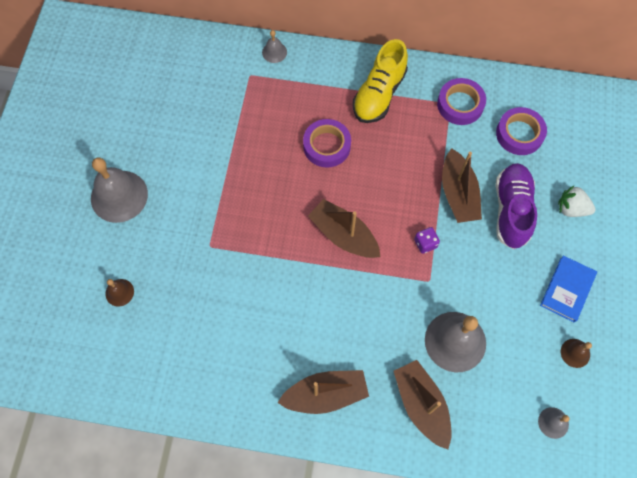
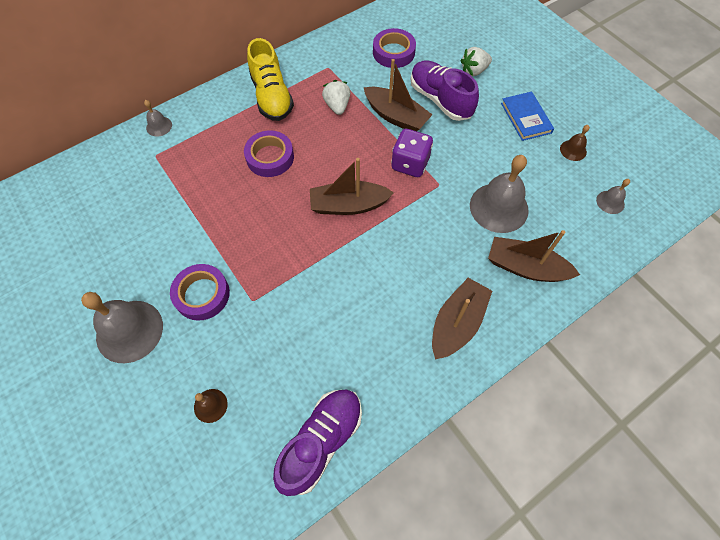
camera: 45 degrees left, 5 degrees down
(159, 381) = (321, 442): none -> purple shoe
(421, 145) = (337, 106): none -> white strawberry
(425, 243) = (410, 164): purple dice -> purple dice, size x1.79
(460, 104) = (336, 63): purple tape -> purple tape (202, 294)

